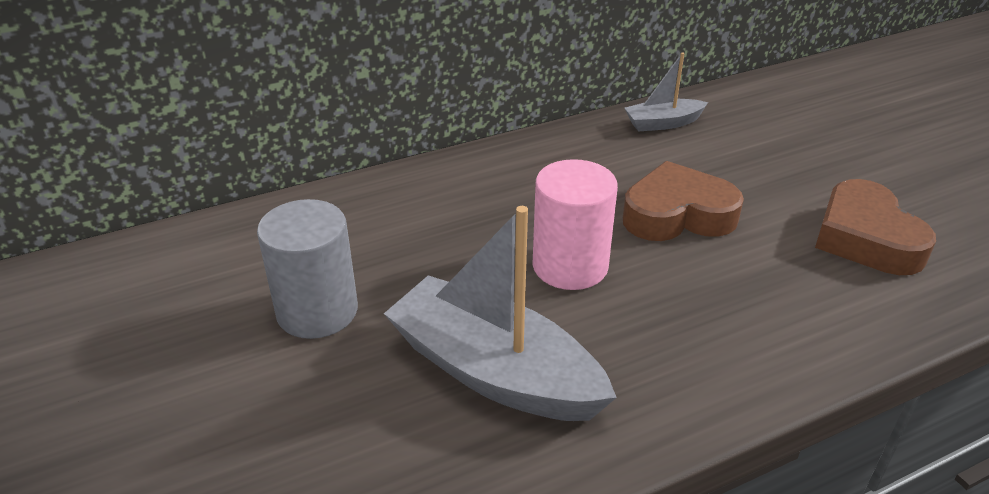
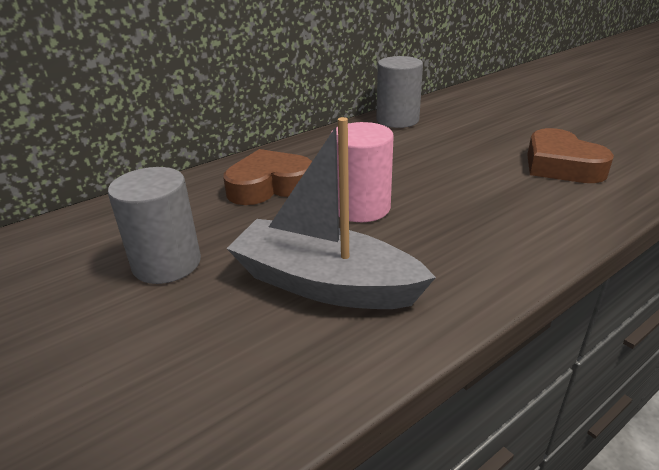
camera: 10 degrees left, 5 degrees down
(663, 123) = (397, 120): grey boat -> grey cylinder
(677, 214) = (427, 168): brown heart -> brown heart (269, 186)

